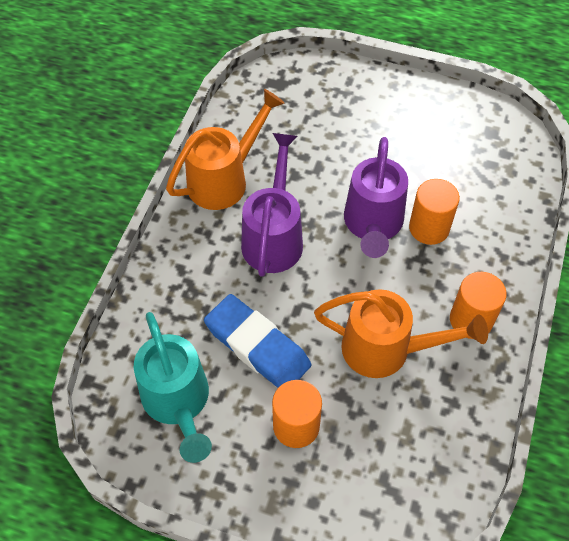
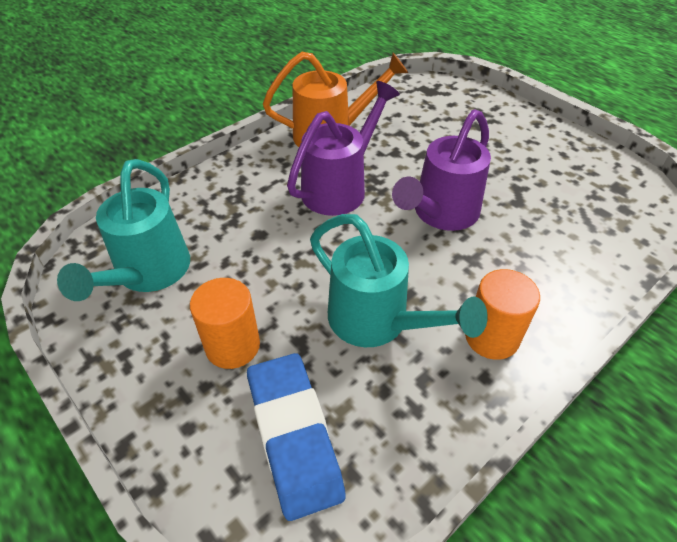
camera: 30 degrees right, 10 degrees down
(257, 346) = (255, 262): blue eraser -> blue eraser (294, 436)
(386, 349) = (377, 322): orange watering can -> turquoise watering can
(429, 228) = (498, 238): orange cylinder -> none

